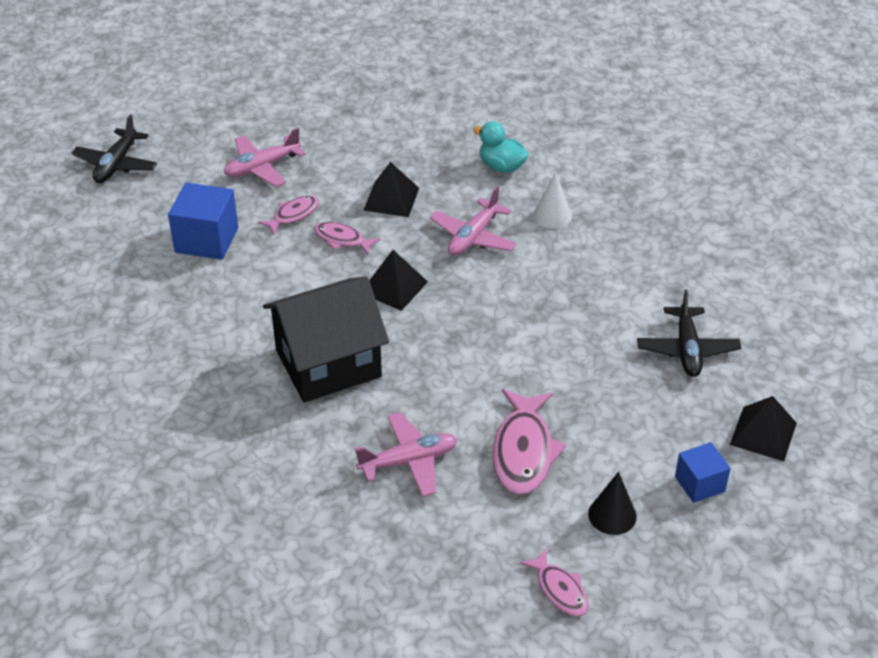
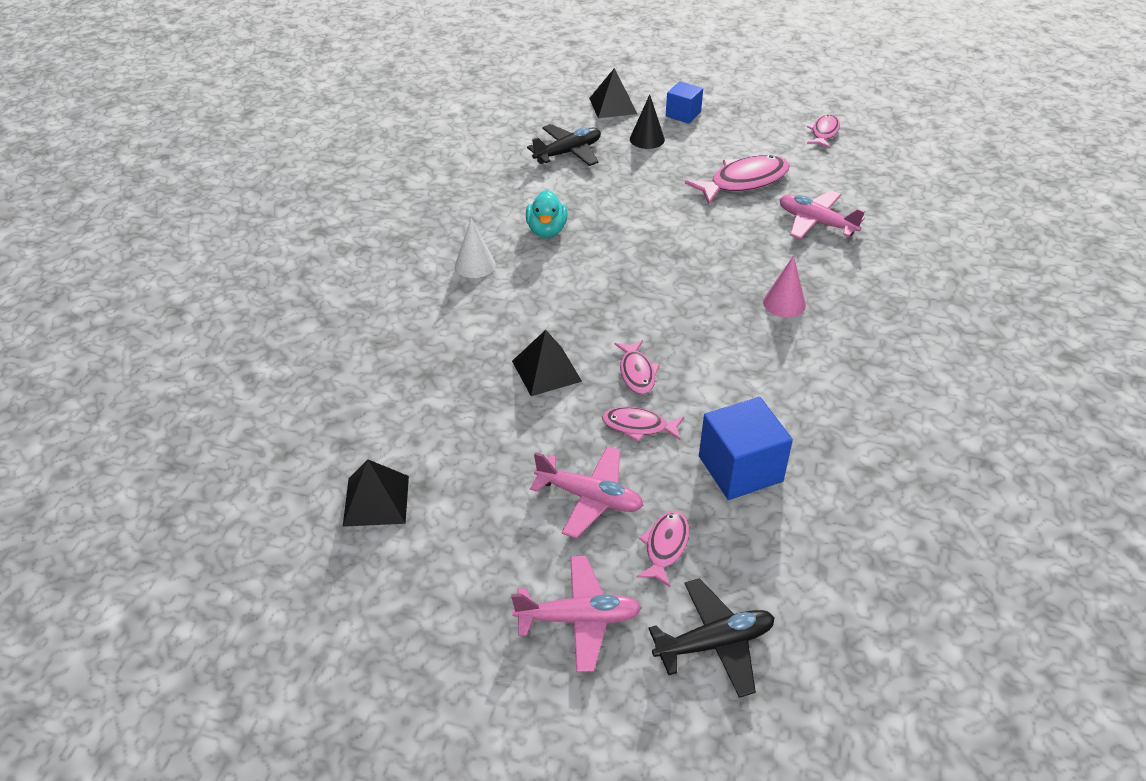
camera: 125 degrees left, 0 degrees up
(193, 179) = (665, 546): none -> pink fish
(328, 363) = (784, 303): black house -> pink cone
(394, 287) = (661, 311): black pyramid -> black pyramid (376, 500)
(473, 237) = (549, 296): pink plane -> pink plane (578, 619)
(501, 166) = (428, 323): turquoise duck -> turquoise duck (546, 230)
(612, 515) = (747, 134): black cone -> black cone (647, 139)

